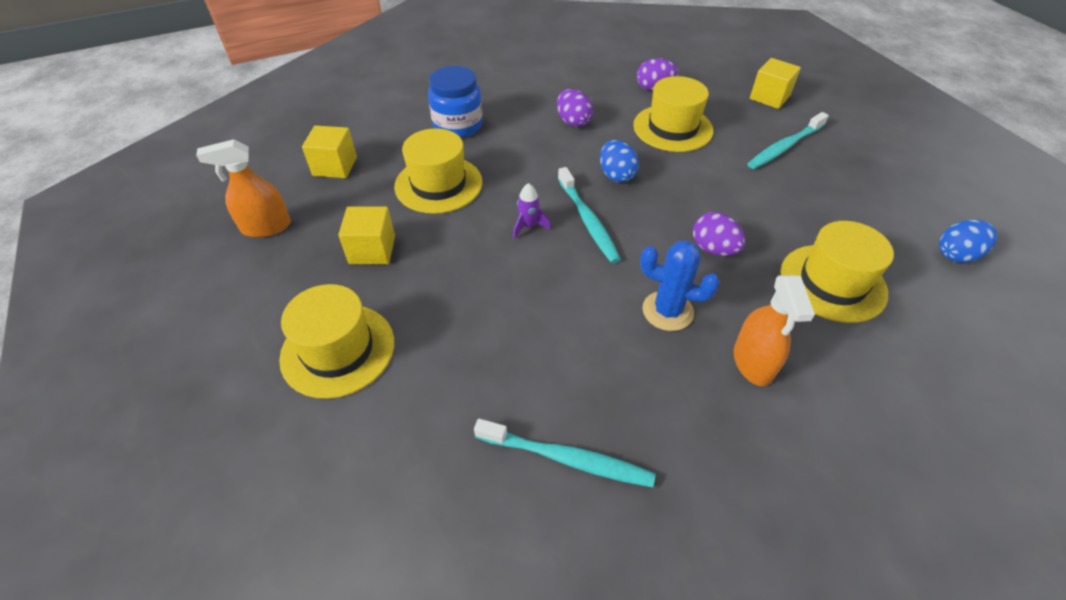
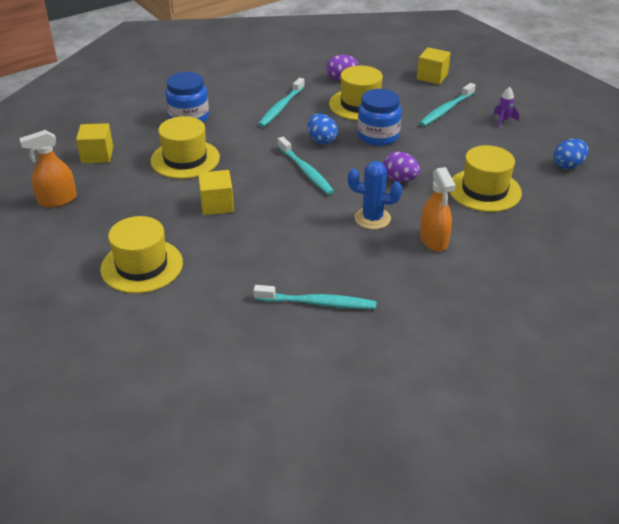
camera: 10 degrees left, 10 degrees down
(372, 250) = (146, 205): yellow cube -> yellow cube (217, 205)
(528, 226) = (262, 179): purple rocket -> purple rocket (503, 120)
(573, 122) = (281, 107): purple egg -> turquoise toothbrush
(690, 177) = (378, 136): none -> blue jar

